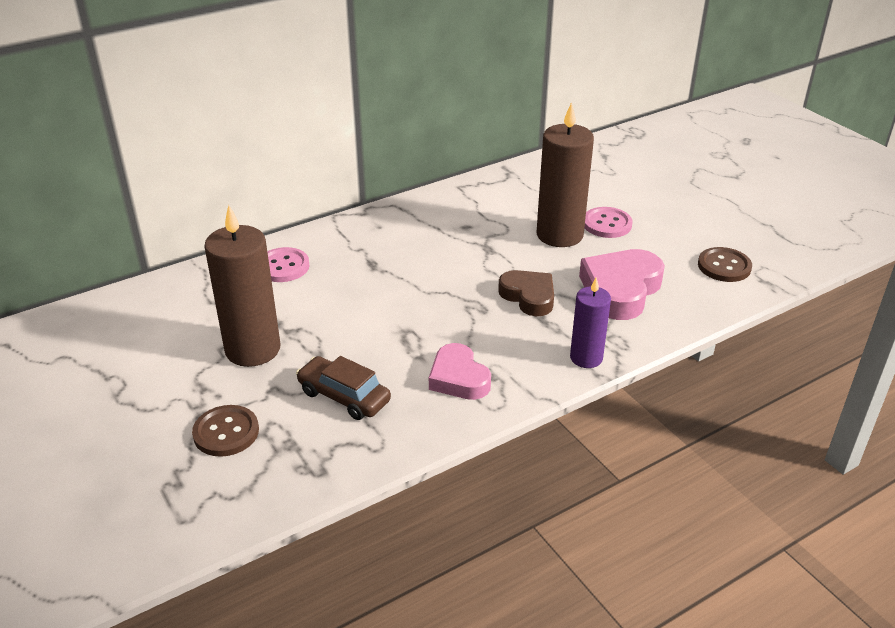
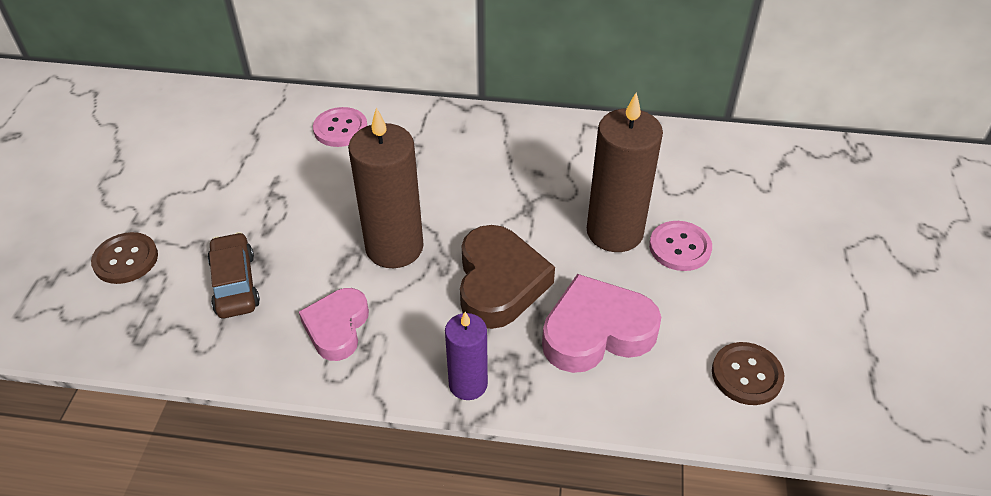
camera: 40 degrees right, 10 degrees up
(253, 349) = (228, 195): brown candle -> brown candle (394, 247)
(529, 296) = (499, 283): brown heart -> brown heart, size x1.51

